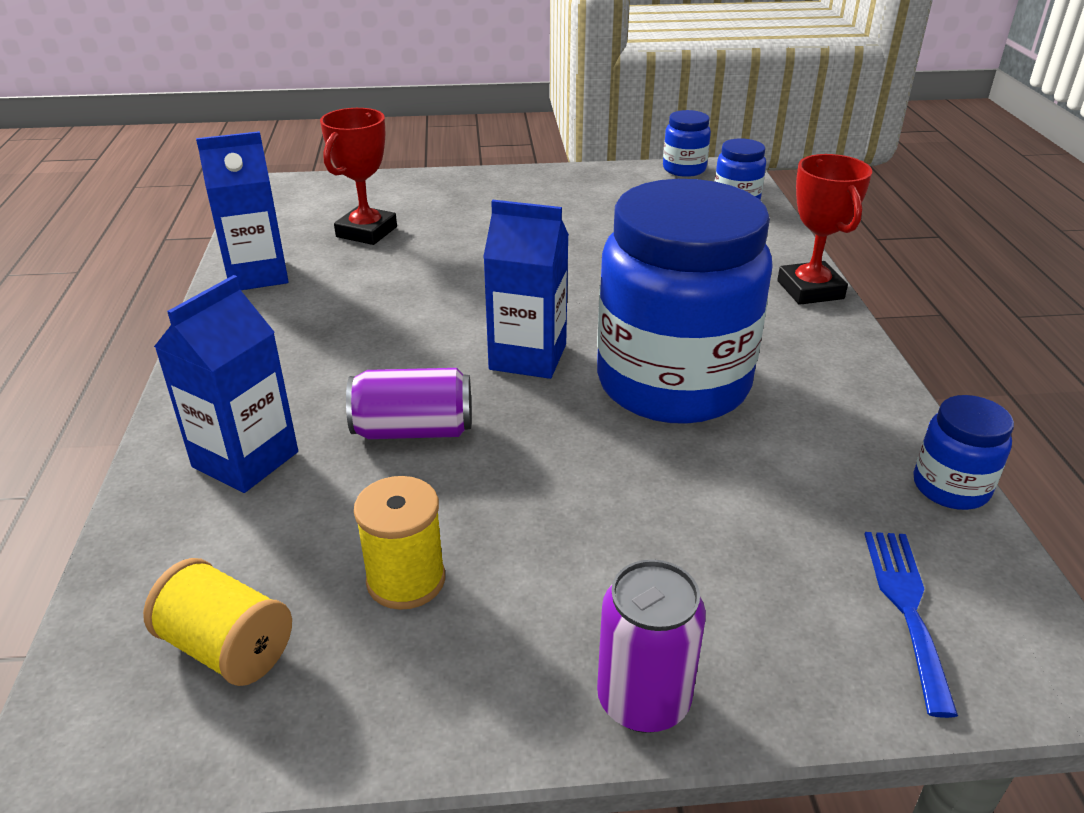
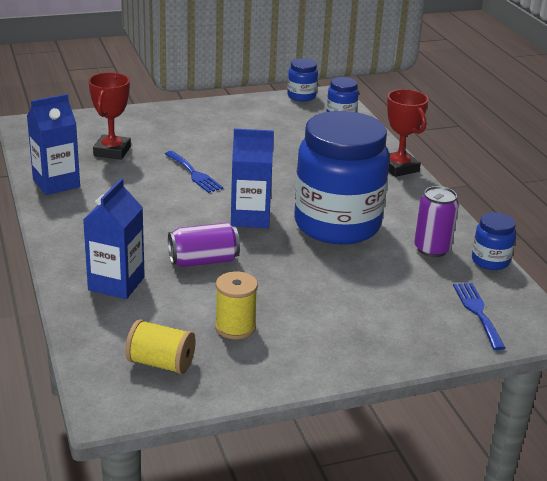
camera: 15 degrees left, 5 degrees down
(471, 275) = (194, 174): none -> blue fork
(643, 700) = (368, 359): purple can -> purple can (432, 249)

